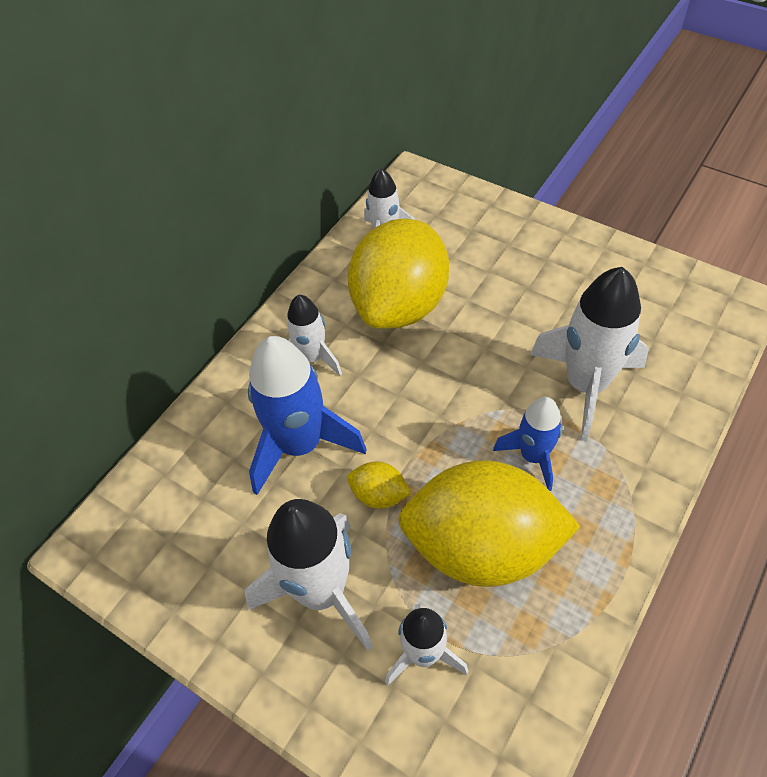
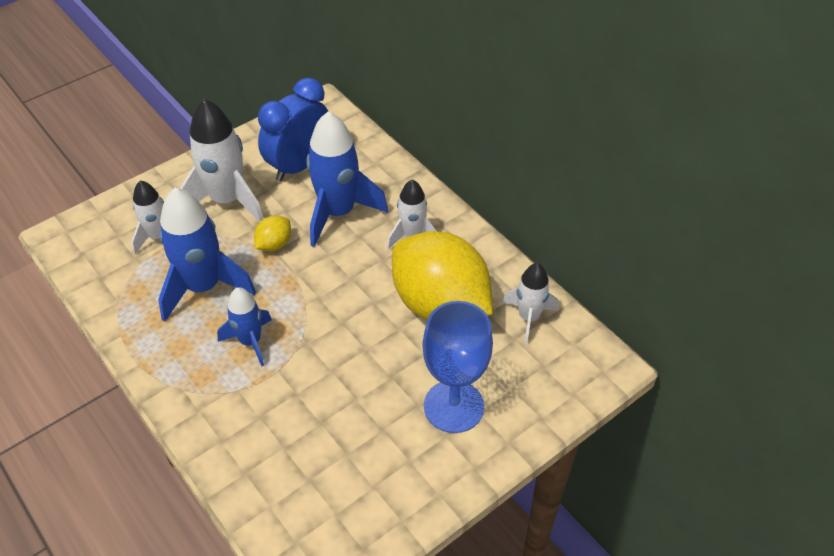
camera: 105 degrees right, 5 degrees down
(225, 525) = (299, 165): none -> blue clock
(482, 546) = (203, 287): yellow lemon -> blue rocket
(513, 262) = (453, 406): none -> blue goblet
(585, 385) = (291, 403): white rocket -> none

